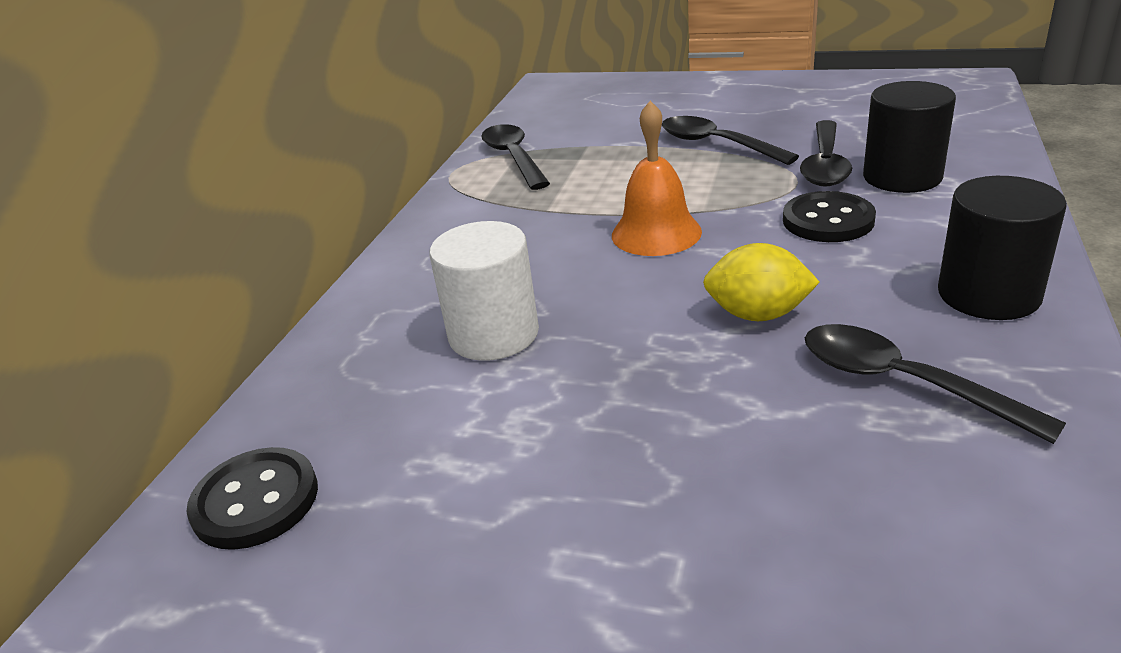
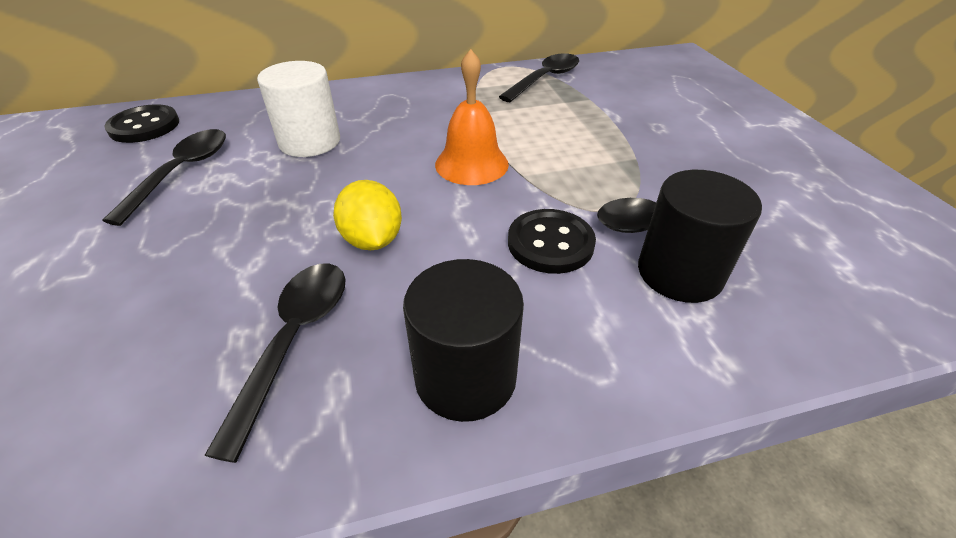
camera: 55 degrees right, 10 degrees up
(716, 144) = (648, 152): black spoon -> black spoon (182, 172)

